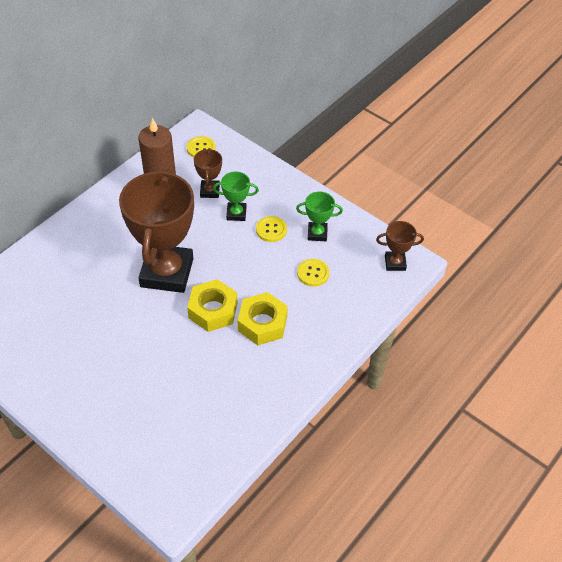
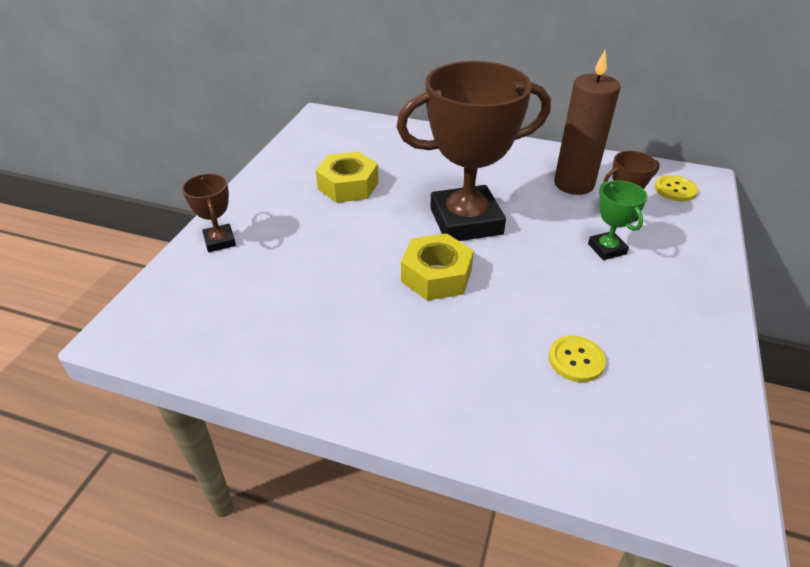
camera: 70 degrees right, 10 degrees down
(262, 323) = (446, 330): yellow nut -> yellow nut (348, 185)
(271, 230) = (612, 290): yellow button -> none
(317, 233) = (654, 342): green trophy -> none
(395, 263) = (695, 472): brown trophy -> brown trophy (220, 241)

